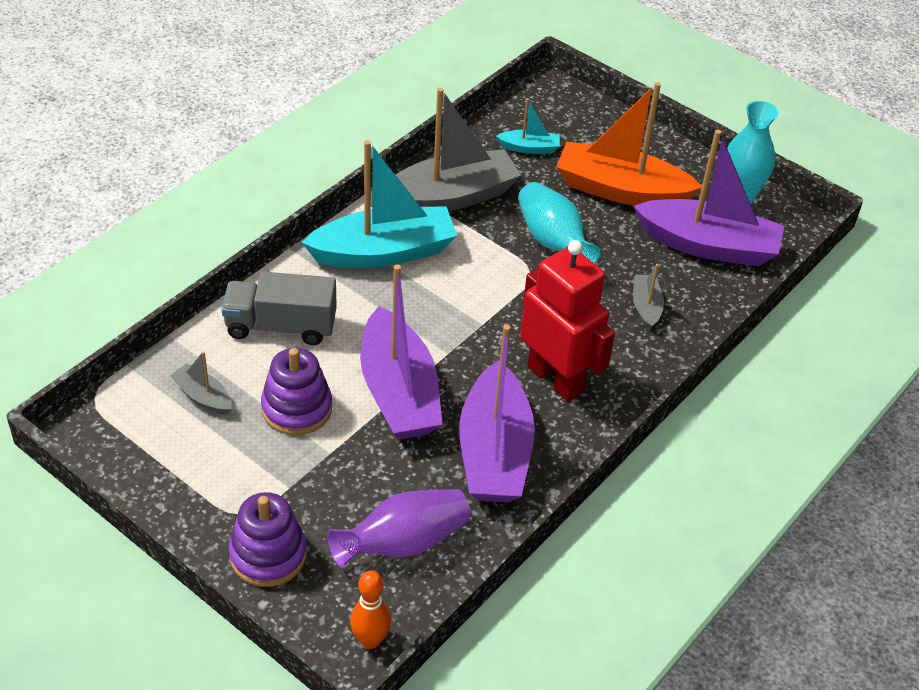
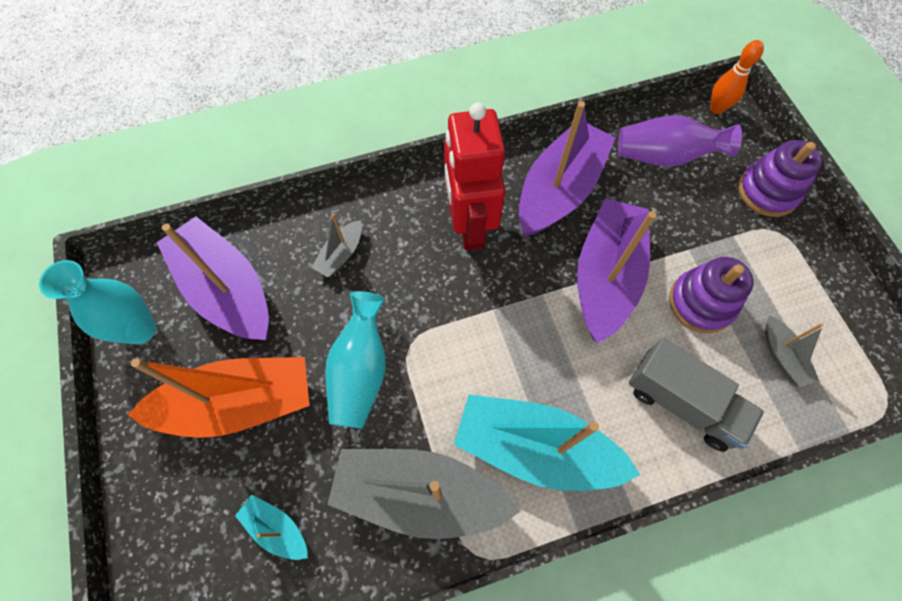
camera: 145 degrees left, 20 degrees up
(621, 190) = (239, 403): orange boat -> orange boat turned 60 degrees counterclockwise

